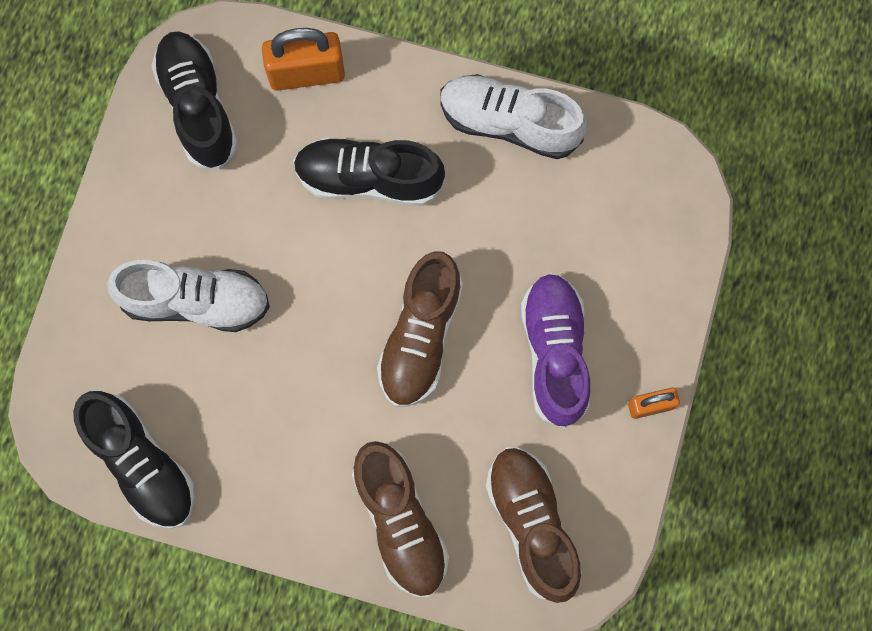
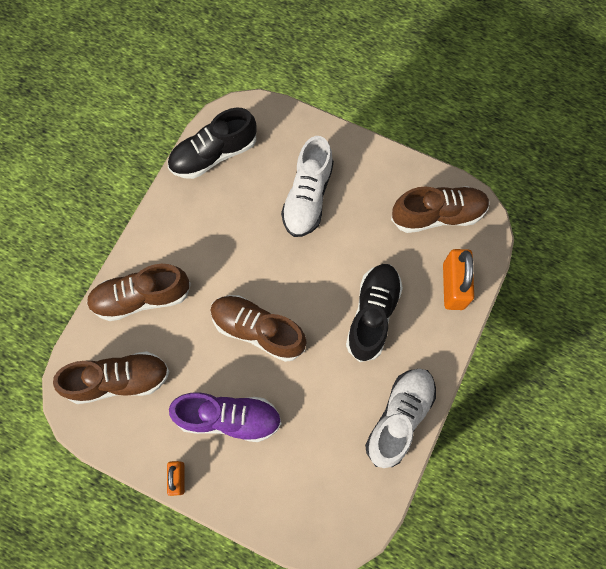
camera: 100 degrees right, 5 degrees down
(198, 107) = (438, 215): black shoe -> brown shoe

